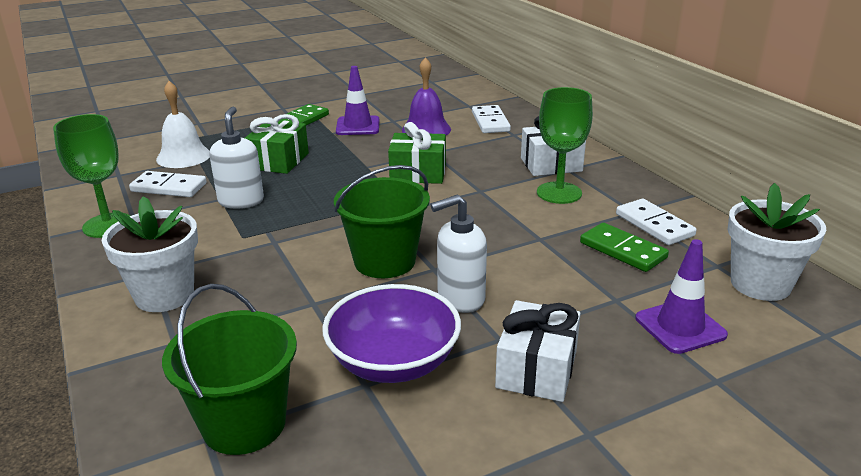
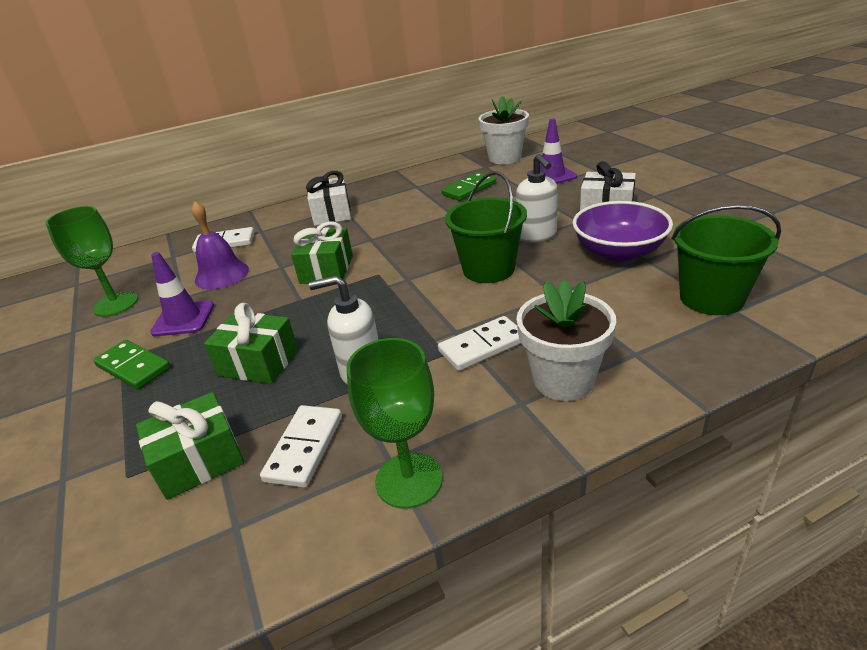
camera: 85 degrees left, 5 degrees up
(183, 156) = (199, 461): white bell -> green gift
(559, 193) = (383, 209): green goblet -> green goblet (116, 304)
(654, 225) = (436, 181): white domino -> white domino (482, 346)

